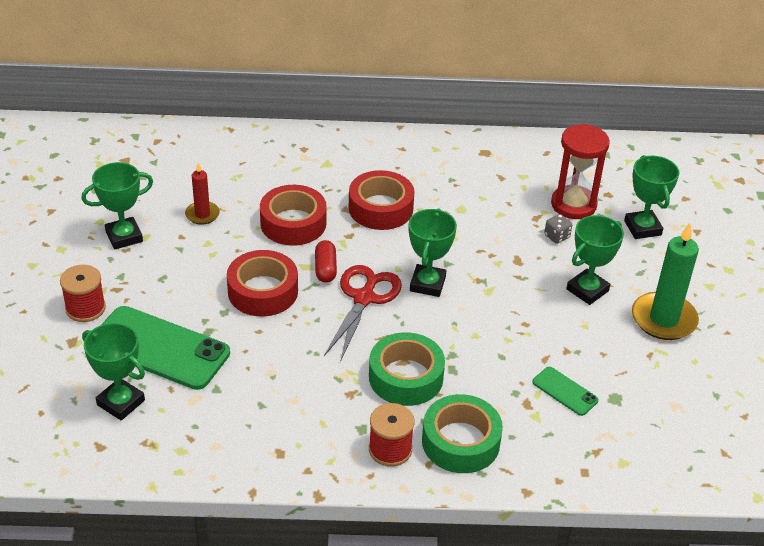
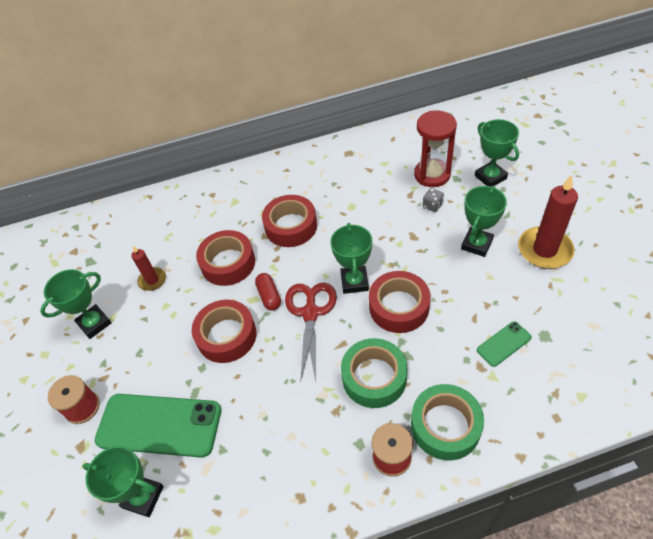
camera: 10 degrees left, 10 degrees up
(465, 322) = (399, 307): none -> red tape
(564, 391) = (504, 344): green phone -> green phone turned 60 degrees counterclockwise
(663, 319) = (544, 250): green candle -> red candle

